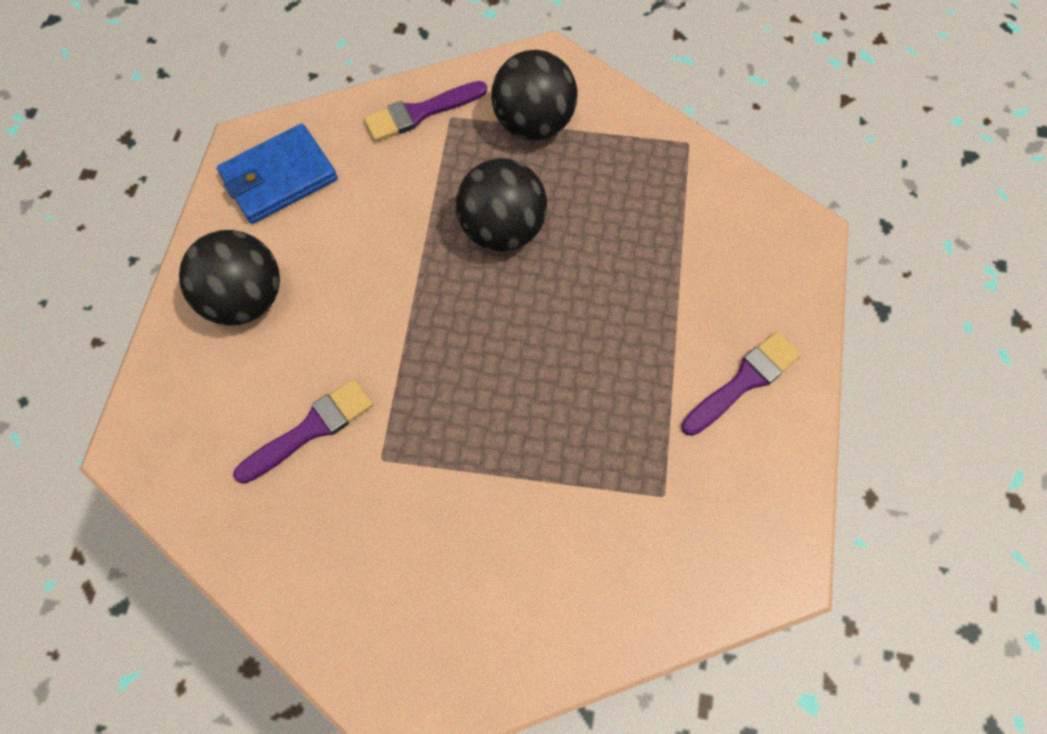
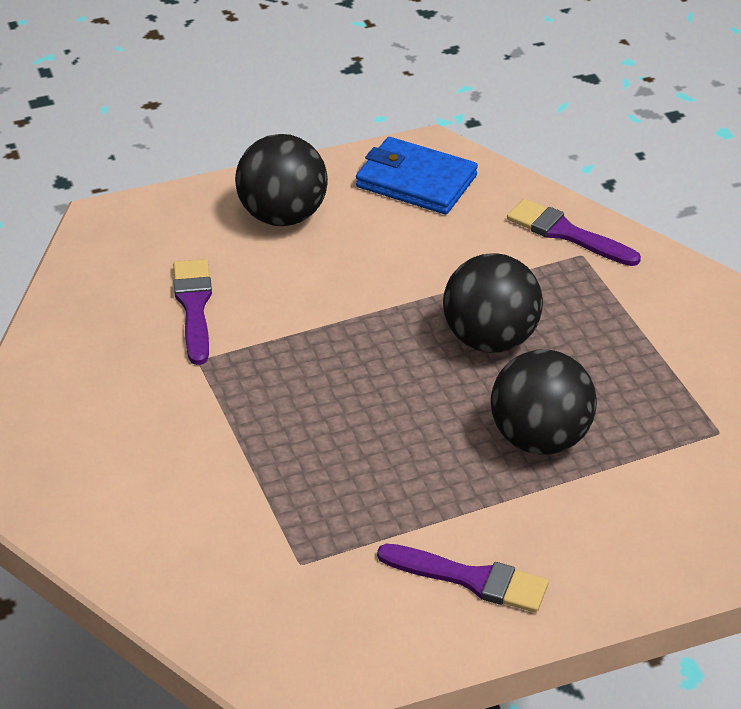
camera: 60 degrees right, 25 degrees down
(311, 429) = (194, 307): purple brush -> purple brush turned 120 degrees counterclockwise
(533, 123) = (630, 311): black ball -> black ball (540, 438)

